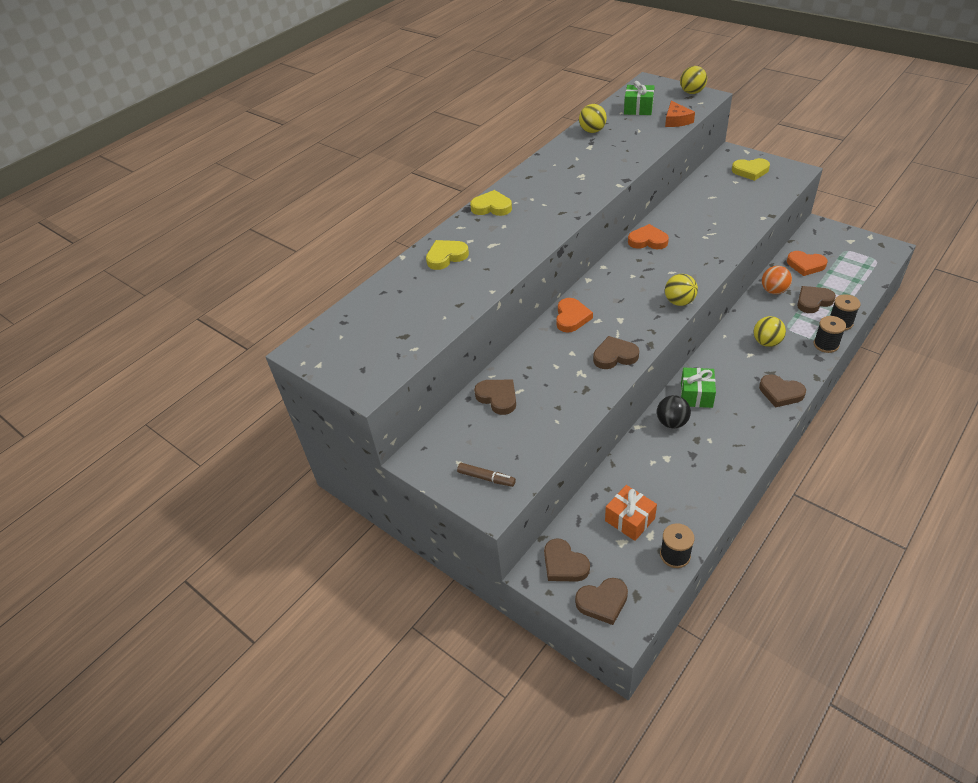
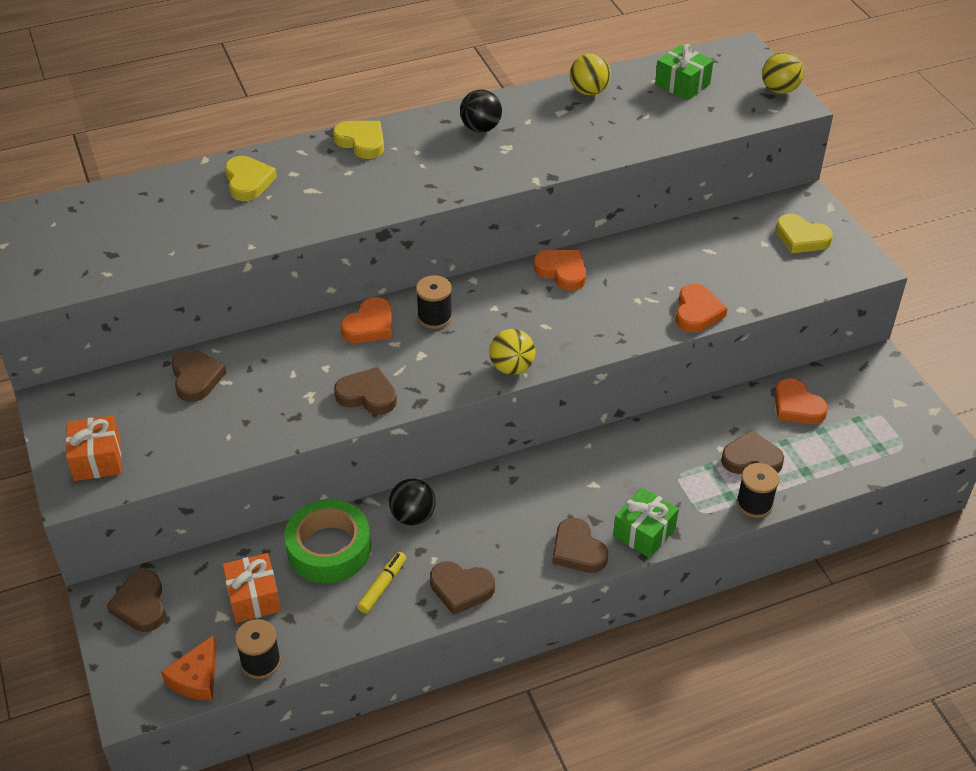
camera: 25 degrees right, 0 degrees up
(446, 257) = (248, 181): yellow heart -> yellow heart turned 75 degrees clockwise
(486, 478) = (97, 459): brown marker -> orange gift
(554, 172) = (481, 128): none -> black ball
(602, 602) = (139, 665): brown heart -> brown heart (461, 589)
(644, 466) = (329, 549): none -> green tape
(676, 120) = (710, 122): orange cheese -> orange cheese (196, 678)
(696, 395) = (475, 499): green gift -> green gift (644, 532)
(697, 471) = (382, 586): none -> yellow marker
(742, 229) = (697, 312): none -> orange heart
(766, 342) = (631, 480): yellow ball -> none
(774, 291) = (715, 419): orange ball -> none
(826, 344) = (703, 521): black spool -> black spool (434, 317)

